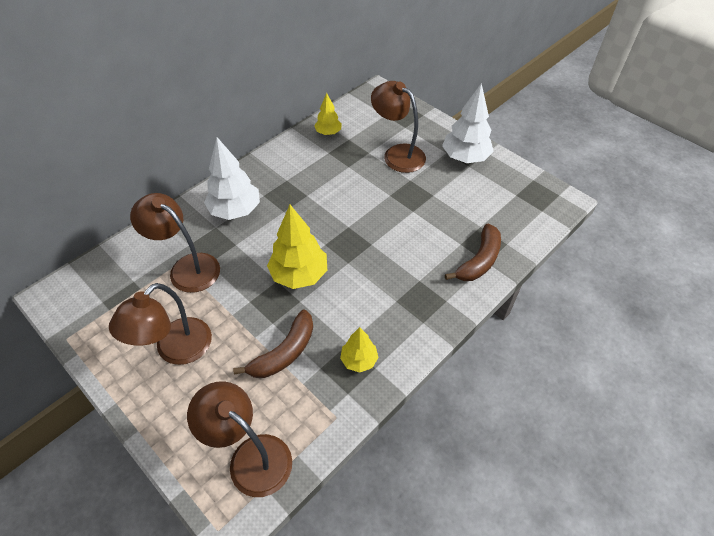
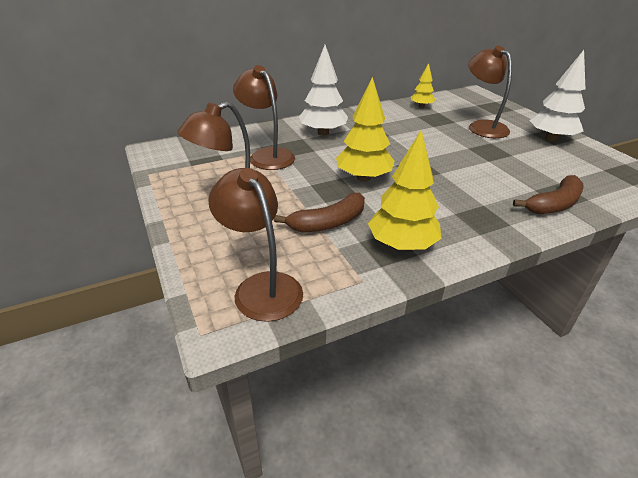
camera: 20 degrees right, 15 degrees down
(359, 360) = (401, 245): yellow tree -> yellow tree, size x1.76

